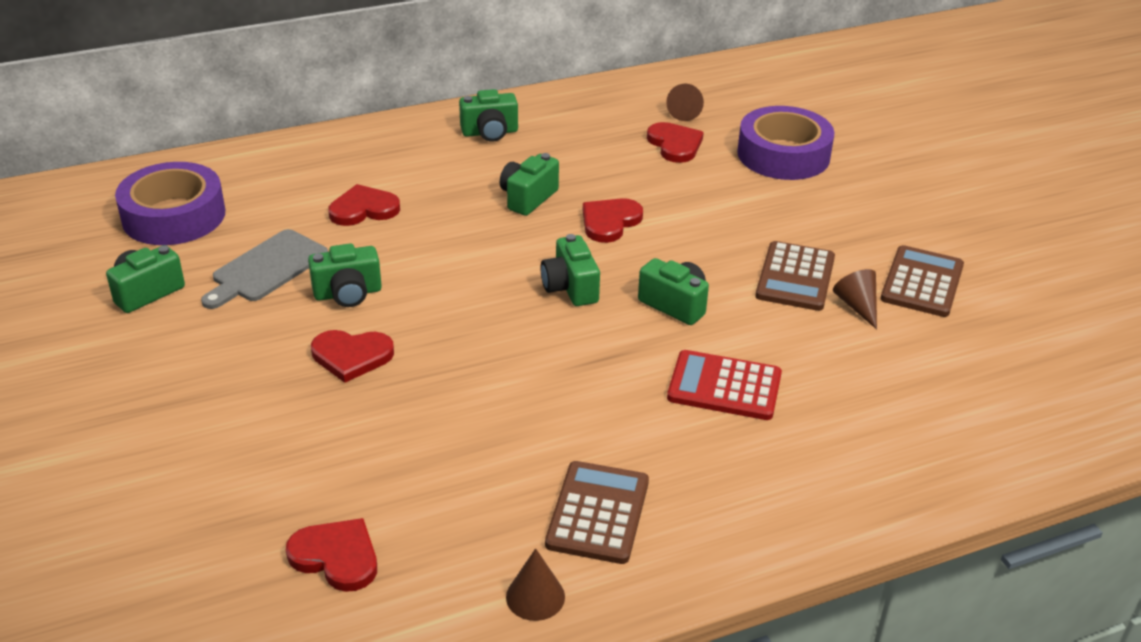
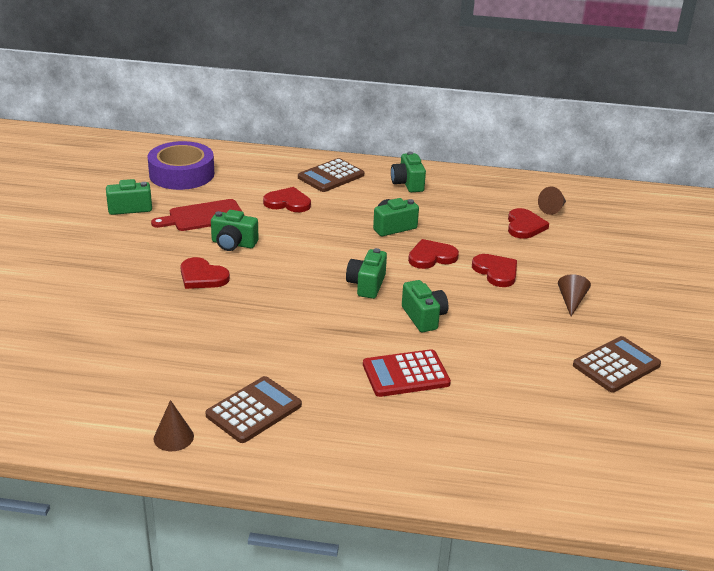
camera: 30 degrees right, 5 degrees down
(267, 268) = (203, 216): grey cutting board -> red cutting board
(336, 557) = (92, 372): red heart -> red heart (496, 272)
(490, 132) = (407, 183): green camera -> green camera turned 60 degrees clockwise
(724, 387) = (406, 374): red calculator -> red calculator turned 60 degrees counterclockwise
(783, 155) = (597, 255): purple tape -> none
(795, 277) = (524, 330): brown calculator -> brown calculator (331, 176)
(857, 306) = (550, 362): brown cone -> brown cone (571, 301)

